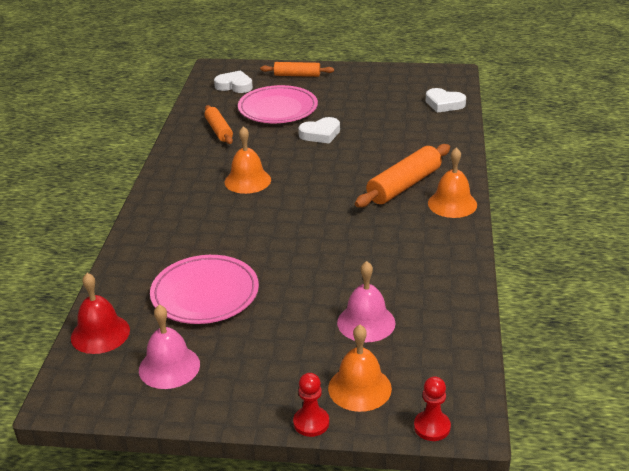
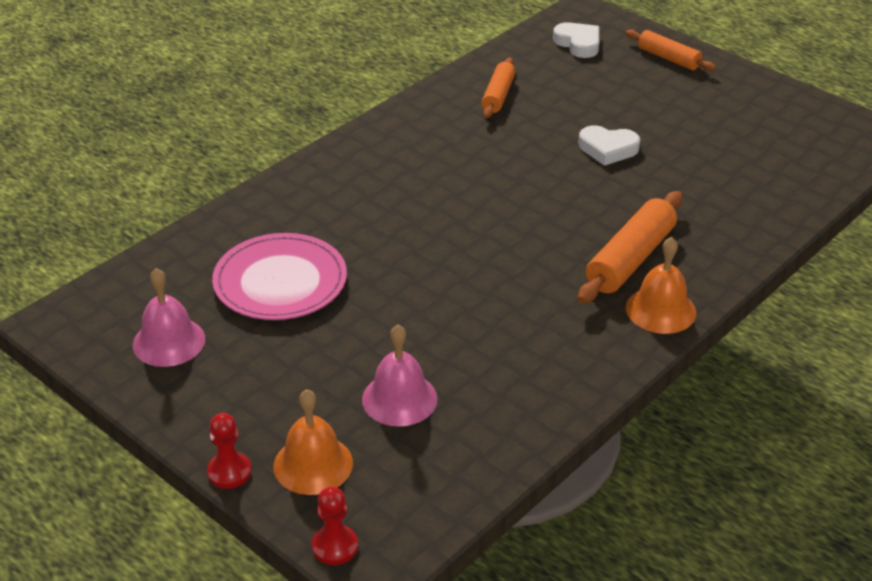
camera: 35 degrees right, 5 degrees up
(100, 333) = (146, 274): red bell -> none
(247, 181) = (461, 172): orange bell -> none
(278, 109) = (595, 94): pink plate -> none
(404, 185) = (630, 259): orange rolling pin -> orange rolling pin turned 45 degrees counterclockwise
(444, 104) = (812, 173): white heart -> none

